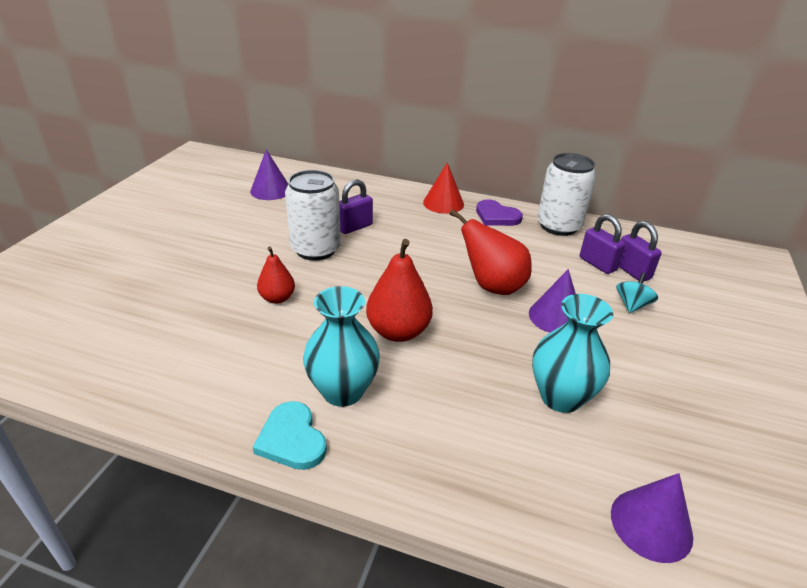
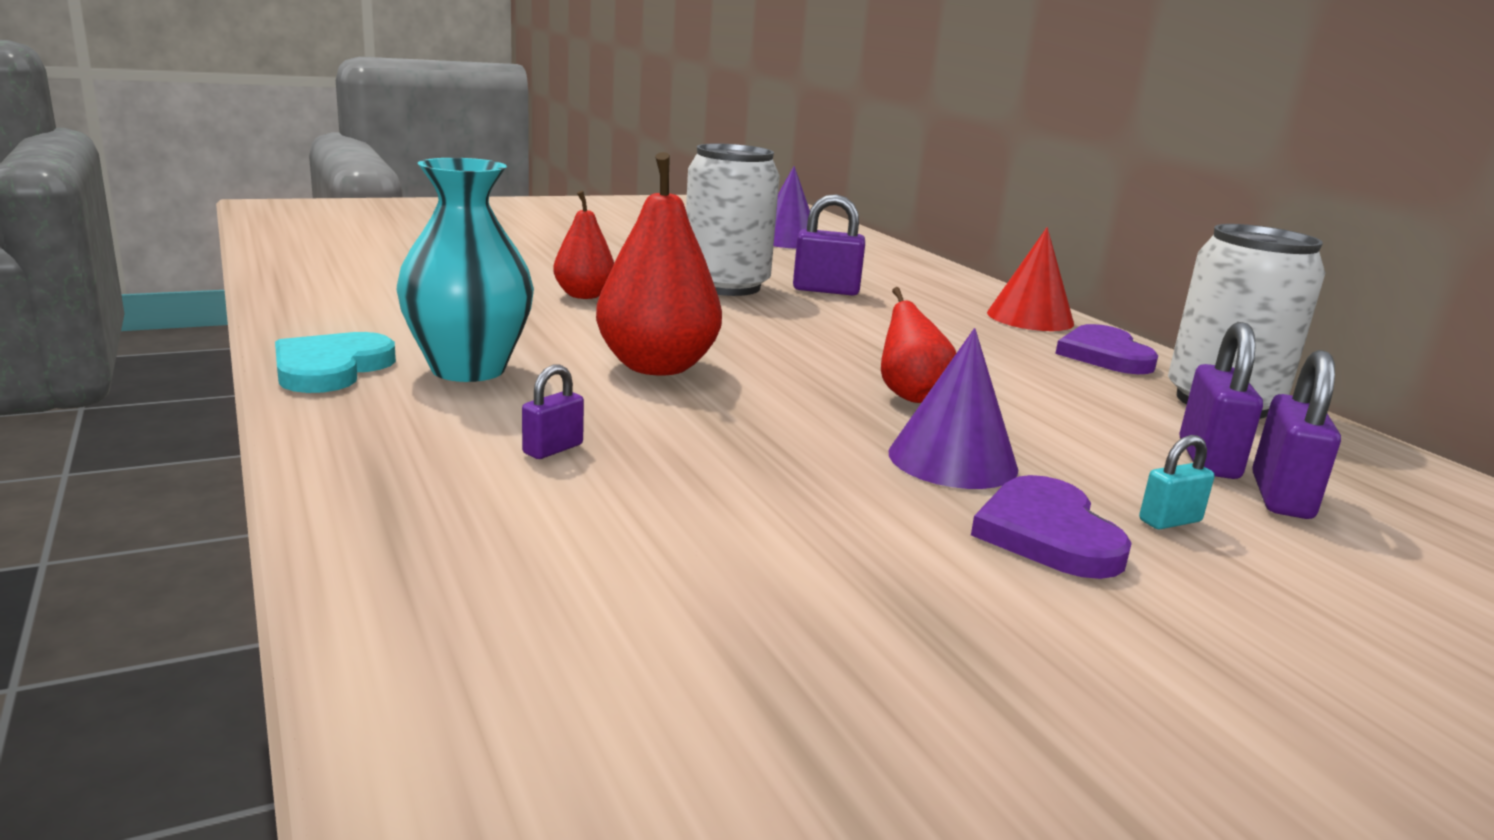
camera: 45 degrees right, 15 degrees down
(462, 413) = (553, 449): none -> purple padlock
(492, 286) = (910, 395): red pear -> red pear, size x0.60
(560, 397) = (737, 515): turquoise vase -> none
(623, 336) = (1047, 534): none -> purple heart
(632, 305) = (1170, 521): turquoise spinning top -> turquoise padlock
(651, 524) = (522, 691): purple cone -> none

